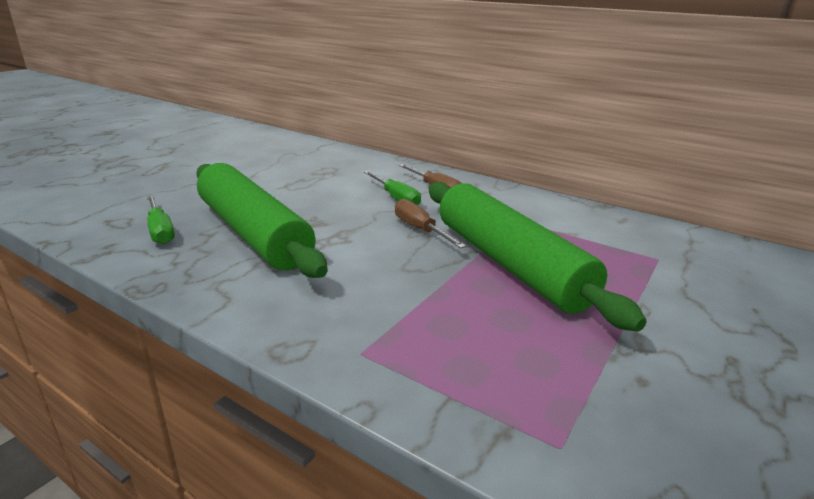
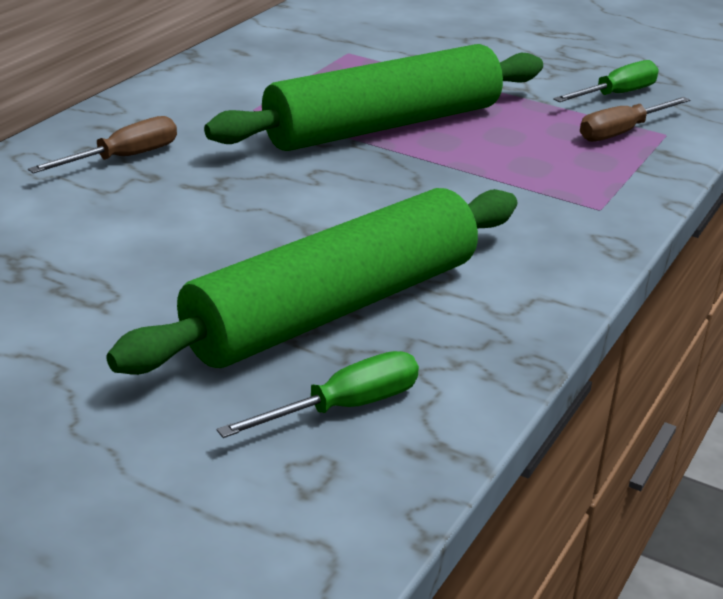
camera: 95 degrees left, 5 degrees up
(396, 198) = (168, 191): green screwdriver -> green screwdriver (616, 95)
(420, 230) = (295, 174): brown screwdriver -> brown screwdriver (622, 132)

